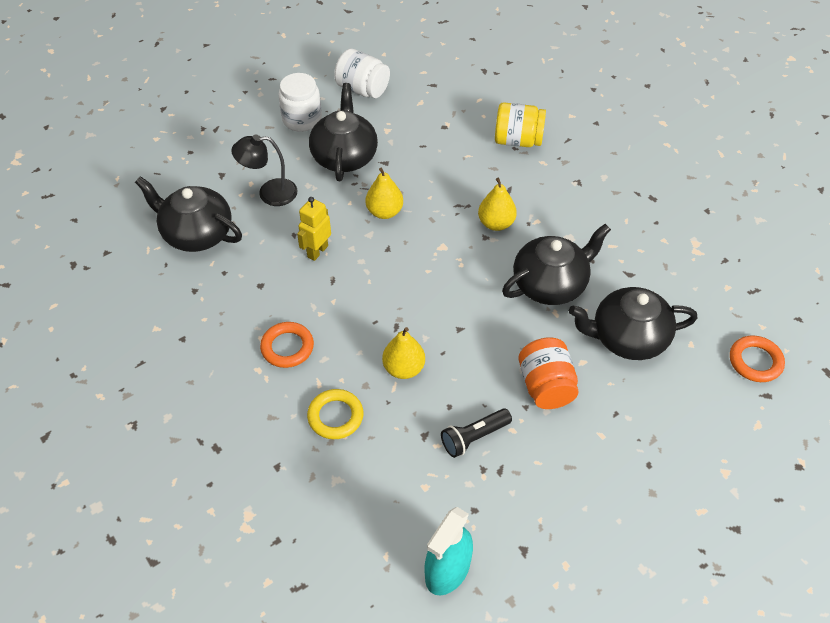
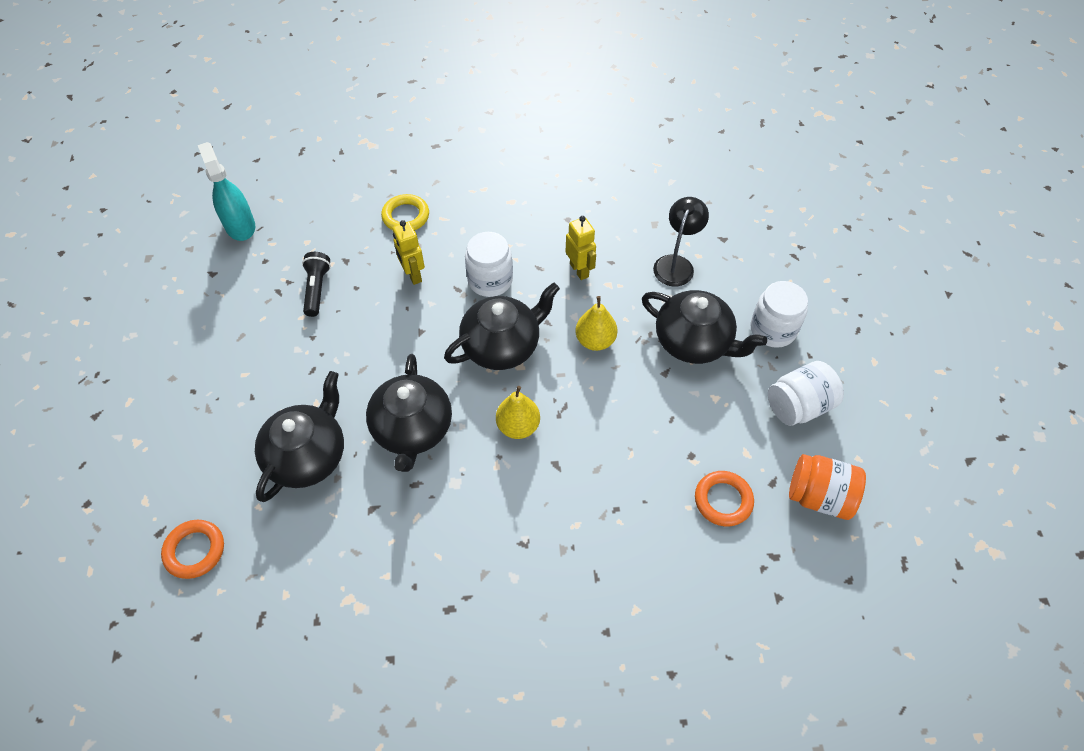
camera: 120 degrees right, 5 degrees up
(196, 234) = (655, 198): black teapot -> black teapot (502, 345)
(287, 347) = (491, 212): orange ring -> orange ring (723, 500)
(370, 307) = (490, 280): none -> white jar
(403, 368) = (413, 275): yellow pear -> yellow robot
(518, 140) = (626, 519): yellow jar -> none
(546, 386) = (317, 362): orange jar -> orange jar (819, 496)

